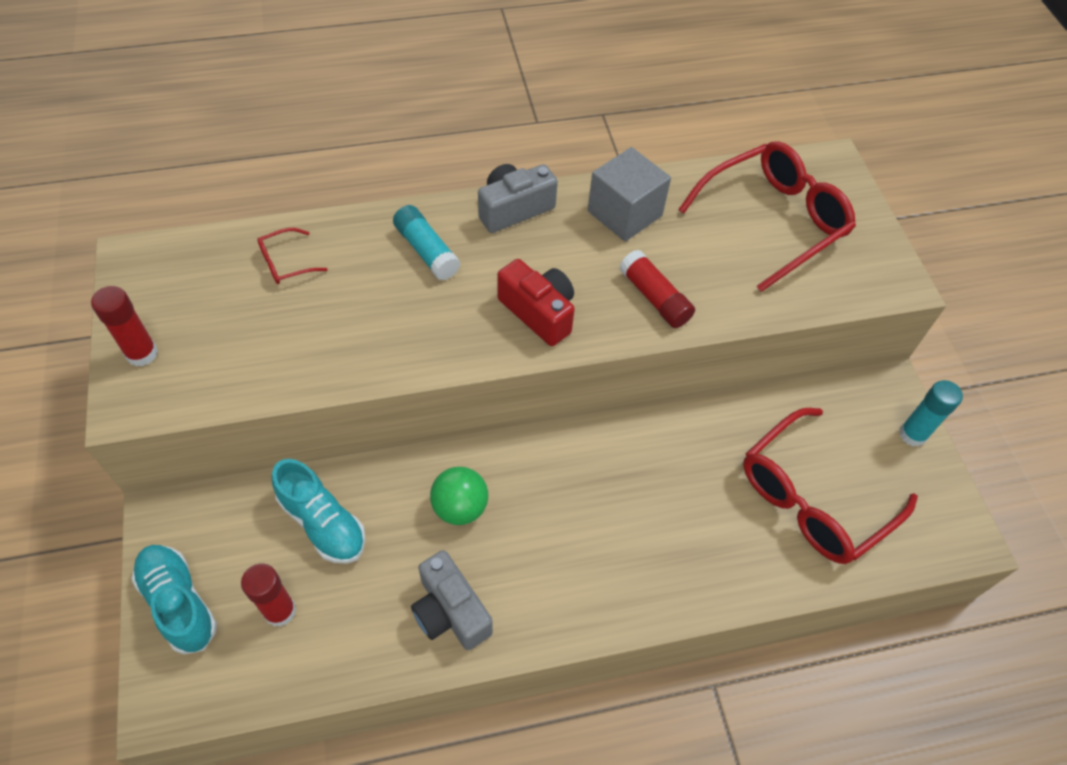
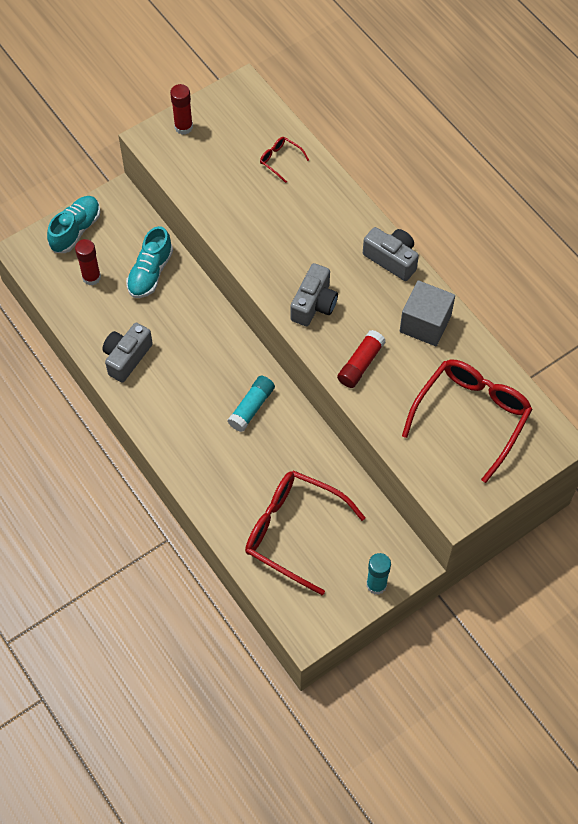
camera: 70 degrees right, 5 degrees up
(427, 251) = (329, 226): turquoise glue stick -> turquoise glue stick (251, 407)
(460, 507) = (192, 336): green ball -> none
(538, 312) = (314, 304): red camera -> grey camera
(773, 221) = (471, 416): red glasses -> red glasses turned 90 degrees counterclockwise

